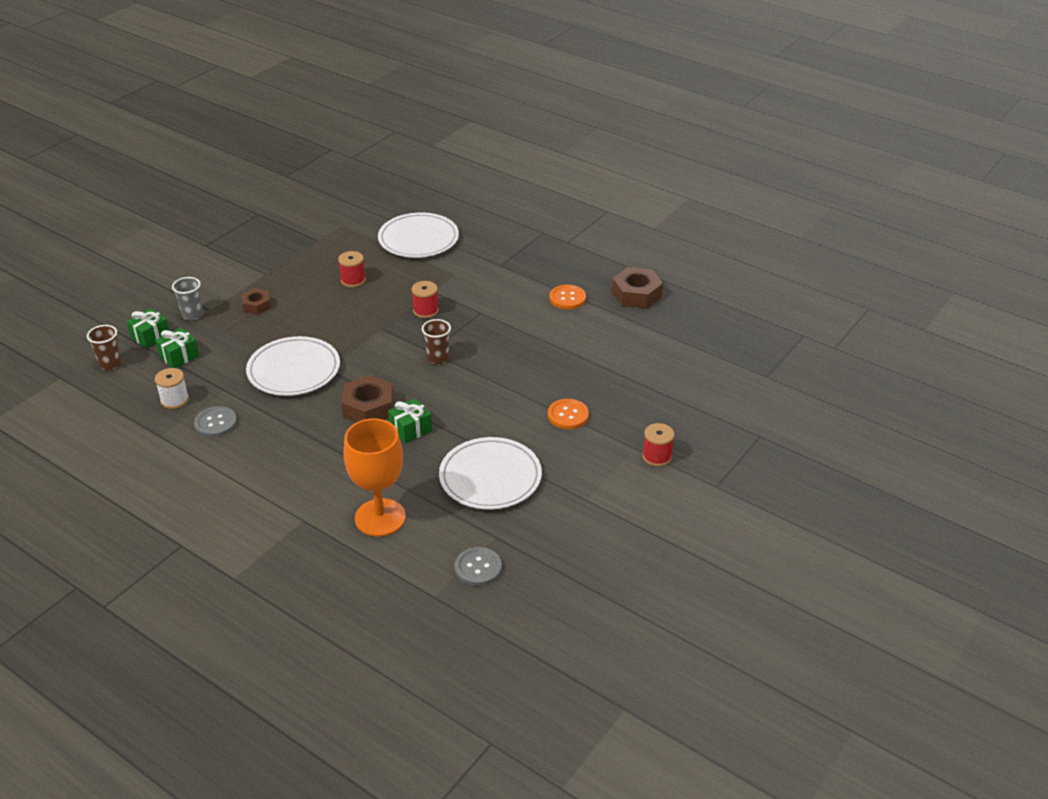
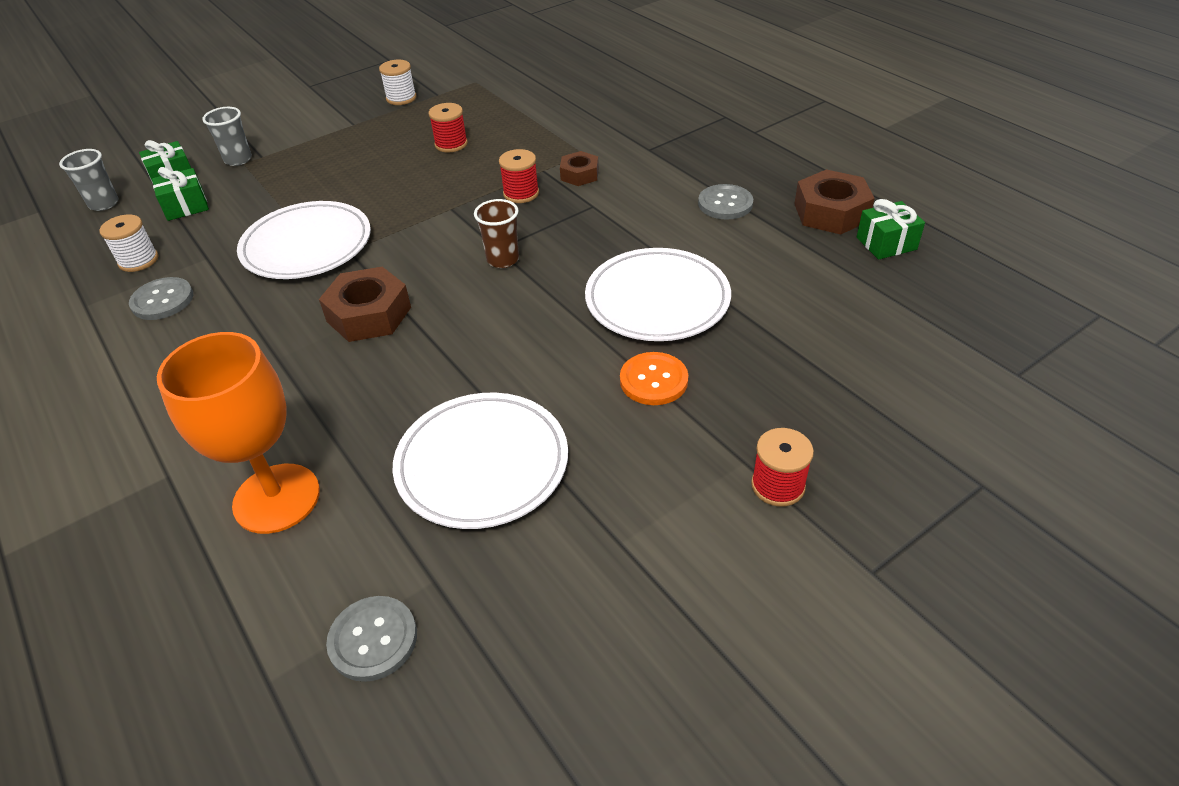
camera: 20 degrees right, 5 degrees up
(110, 364) = (104, 204): brown cup -> grey cup
(256, 305) = (318, 159): brown nut -> brown nut (579, 174)
(290, 247) = (401, 98): none -> white spool
(410, 429) = (407, 358): green gift -> green gift (886, 243)
(418, 239) = (559, 106): white plate -> white plate (657, 299)
(567, 298) = (725, 204): orange button -> grey button

